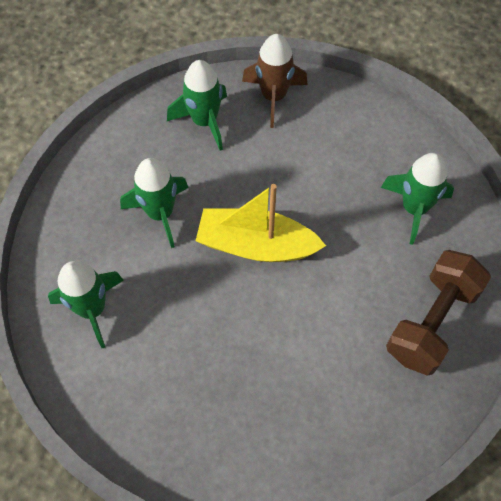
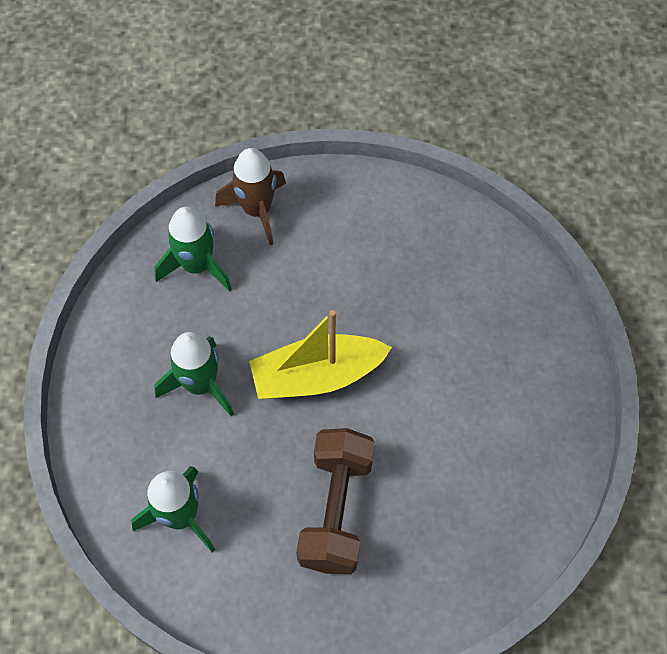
camera: 25 degrees left, 0 degrees up
(414, 208) = (455, 271): green rocket -> none
(431, 322) = (524, 379): brown dumbbell -> brown dumbbell (336, 510)

